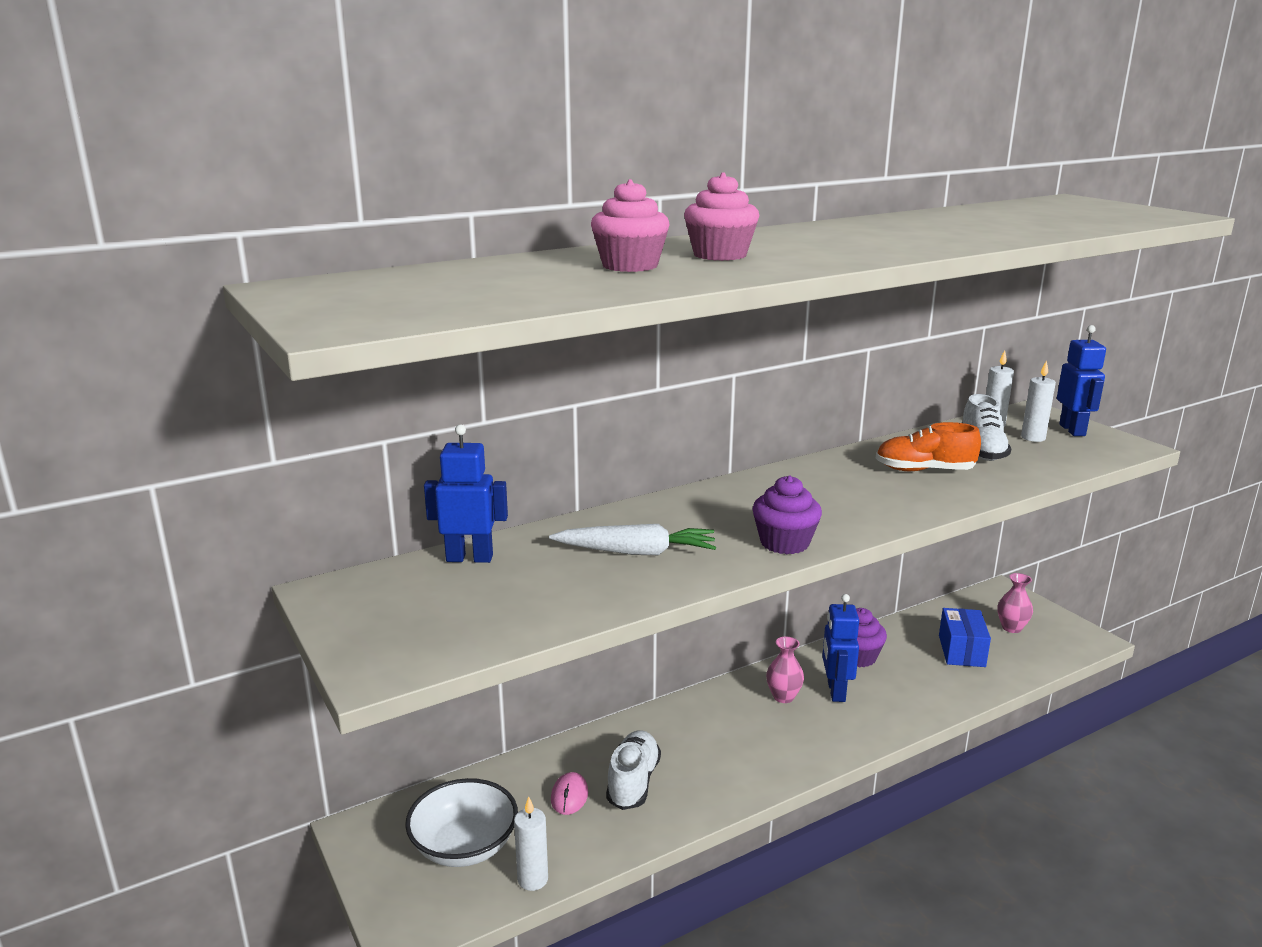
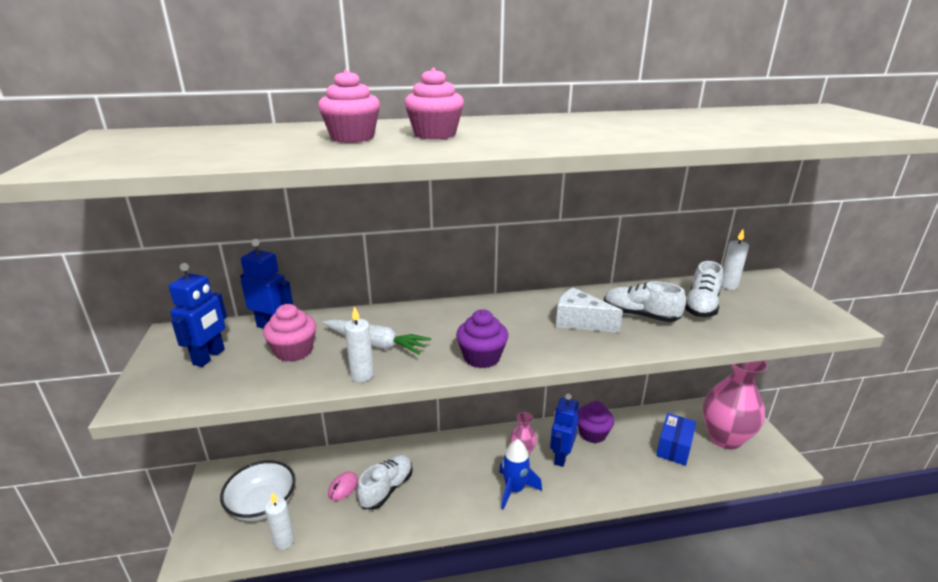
camera: 20 degrees right, 5 degrees up
(534, 579) = (294, 351): none -> pink cupcake
(802, 741) = (514, 490): none -> blue rocket
(863, 487) = (580, 321): none -> white cheese
(924, 470) = (640, 316): orange shoe -> white shoe
(1011, 628) = (725, 438): pink vase -> pink vase, size x2.18
(1033, 438) = (754, 302): white candle -> white candle (362, 375)
(1072, 430) = (795, 300): blue robot -> blue robot (209, 357)

